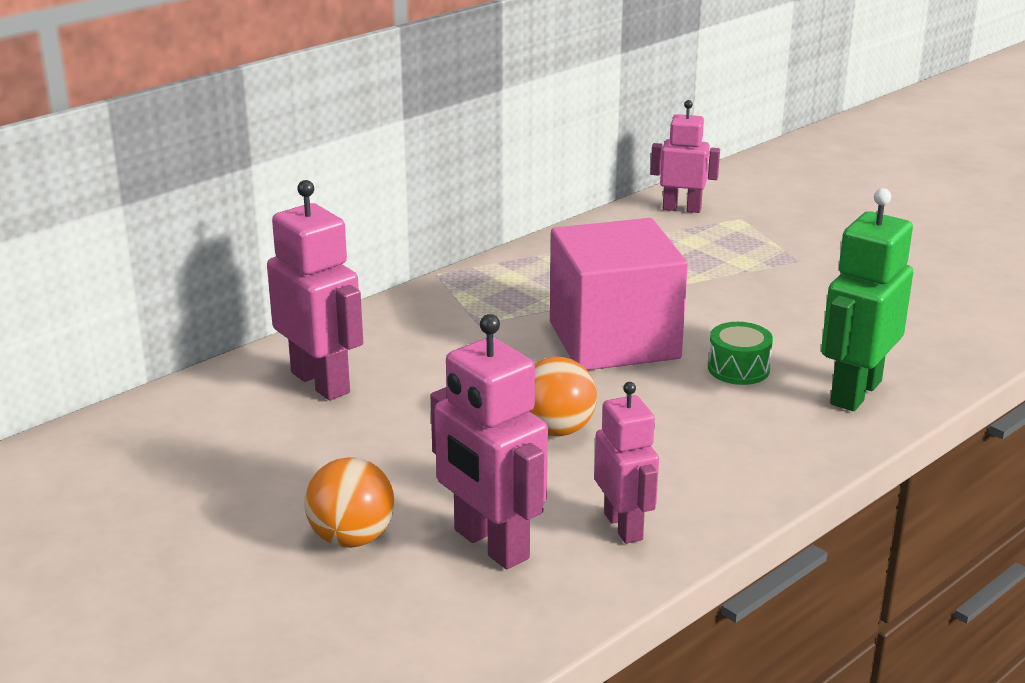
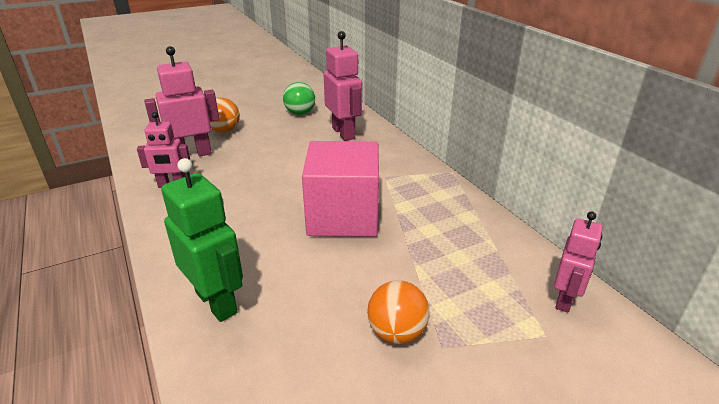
camera: 105 degrees right, 5 degrees up
(224, 454) = (300, 113): none -> green ball
(321, 382) = (344, 133): pink robot -> pink robot turned 90 degrees counterclockwise
(556, 430) = (262, 182): orange ball -> orange ball (397, 332)
(738, 369) = (281, 257): green drum -> none

